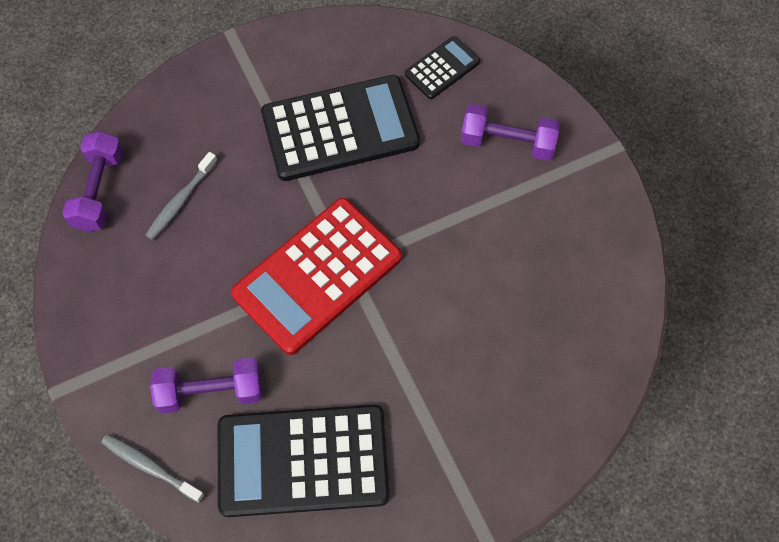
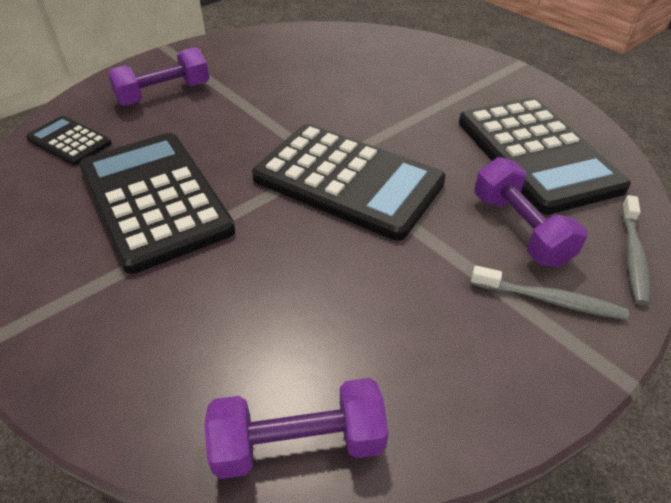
camera: 105 degrees left, 20 degrees down
(181, 200) = (288, 325): grey toothbrush -> grey toothbrush (549, 300)
(317, 275) = (348, 181): red calculator -> black calculator
(507, 142) = (164, 94): purple dumbbell -> purple dumbbell turned 60 degrees clockwise

